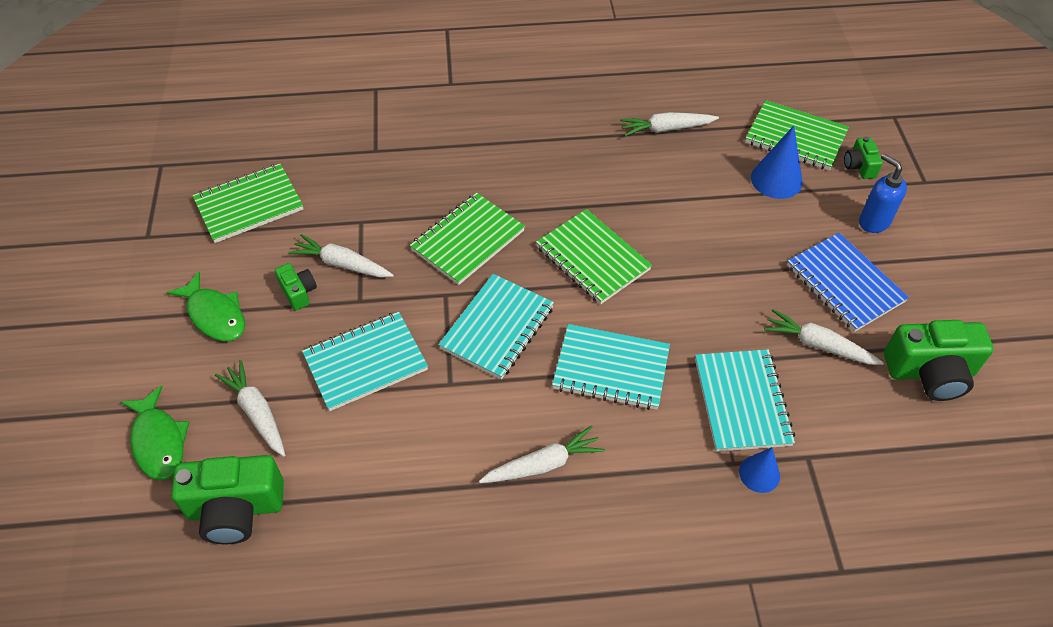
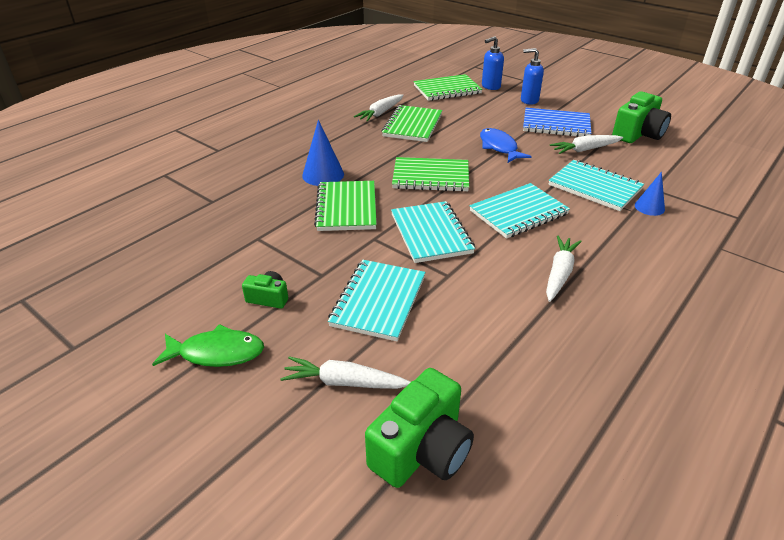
camera: 45 degrees left, 15 degrees down
(159, 441) = (289, 463): green fish -> none
(249, 205) = (149, 277): green notebook -> green notebook (412, 125)
(342, 264) = (279, 265): white carrot -> none
(723, 269) = (499, 147): none -> blue fish
(776, 179) = (464, 106): blue cone -> blue cone (323, 175)
(859, 166) = (490, 86): green camera -> blue soap dispenser

